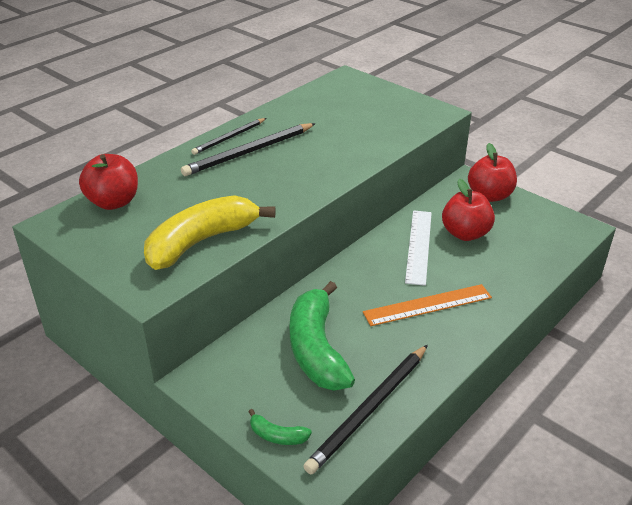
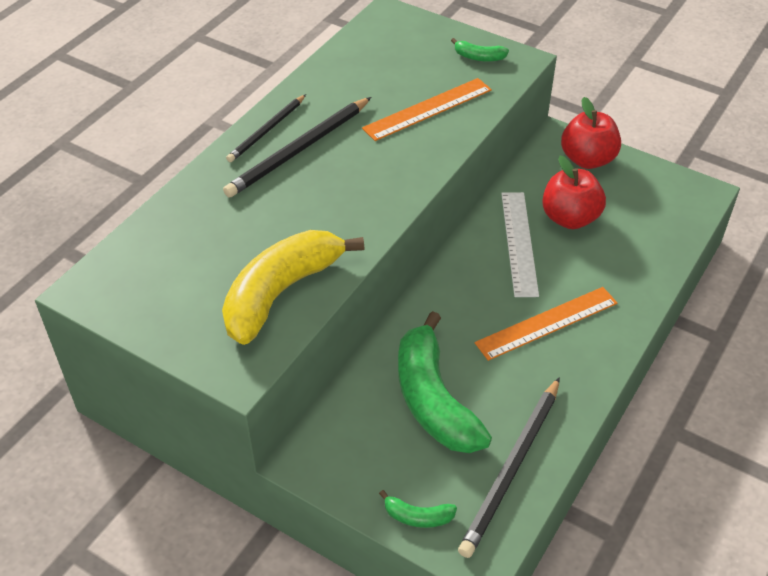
camera: 10 degrees left, 10 degrees up
(113, 202) = (152, 248): red apple -> none
(358, 136) = (428, 109): none -> orange ruler
(408, 107) = (479, 57): none -> green banana

